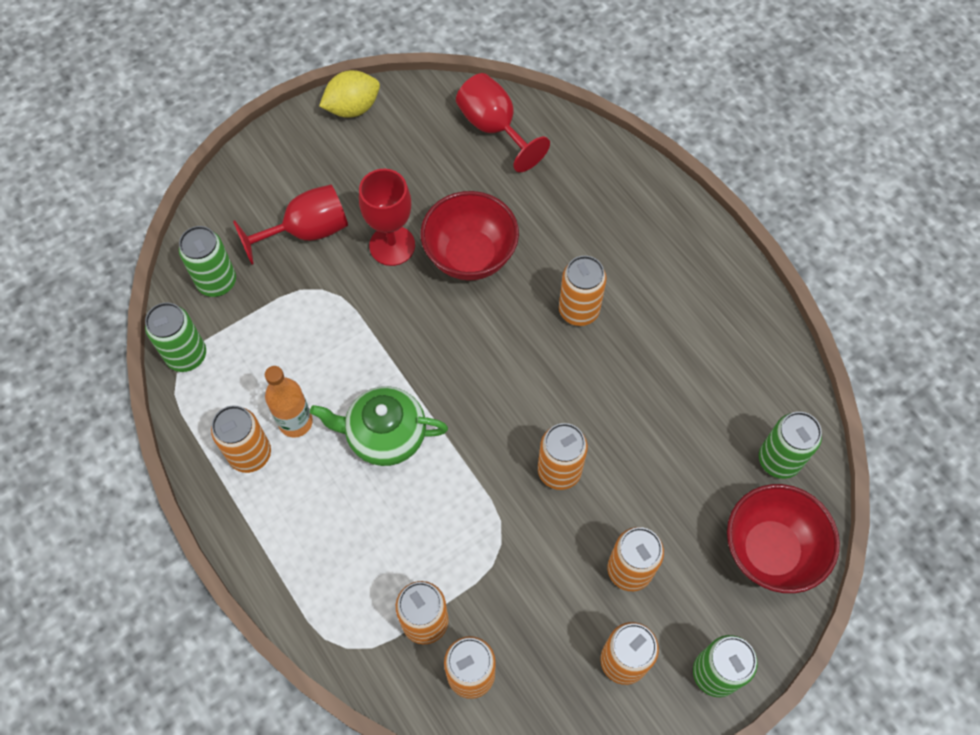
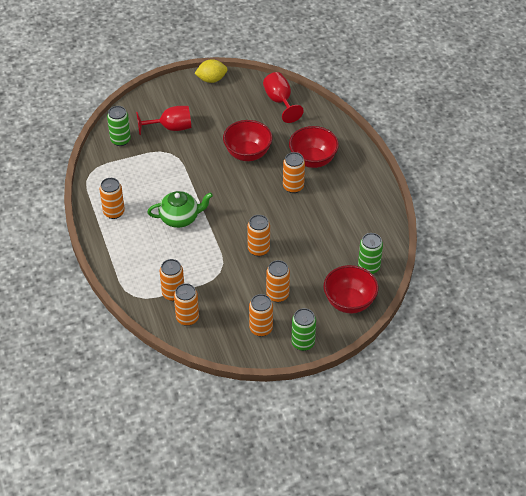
camera: 15 degrees right, 15 degrees down
(187, 355) = (96, 167): green can -> none
(295, 422) = (139, 204): orange bottle -> none
(385, 435) = (180, 218): green teapot -> green teapot turned 150 degrees clockwise
(392, 245) = (210, 141): red goblet -> none
(595, 242) = (313, 160): none -> red bowl

